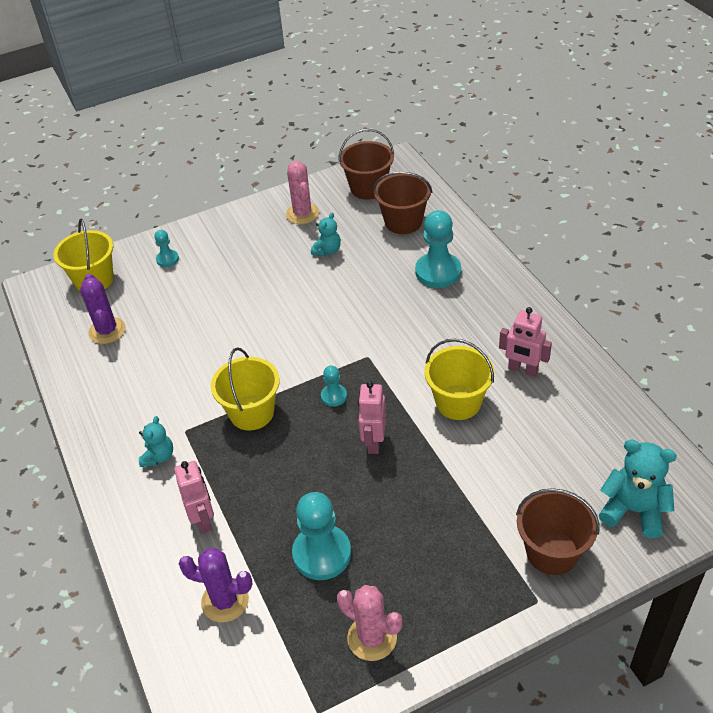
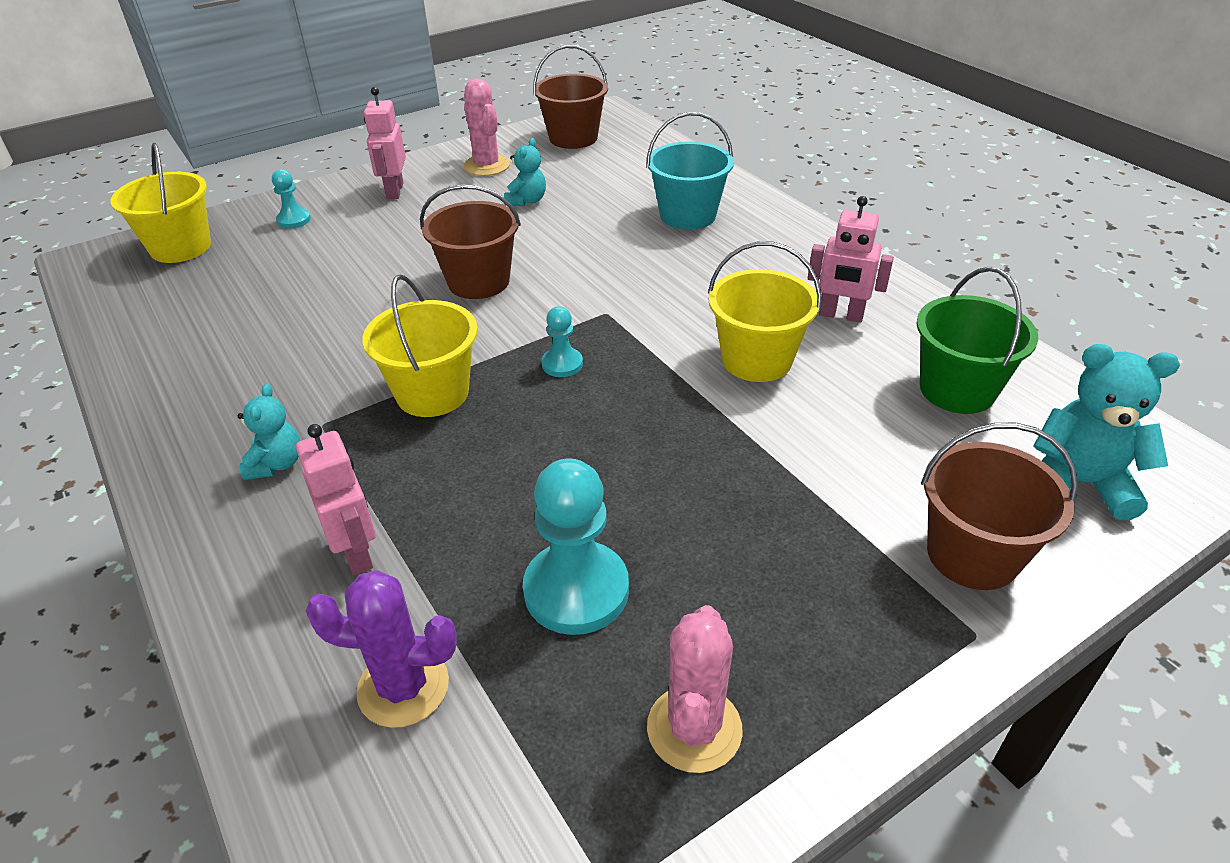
camera: 10 degrees left, 5 degrees down
(107, 331) = (197, 305): purple cactus -> none
(372, 638) = (694, 729): pink cactus -> pink cactus turned 75 degrees clockwise
(374, 442) = (636, 419): pink robot -> pink robot (394, 191)
(403, 222) = (627, 168): brown bucket -> brown bucket (478, 281)
(438, 272) = (687, 215): turquoise pawn -> turquoise bucket
(581, 436) = (957, 390): none -> green bucket

